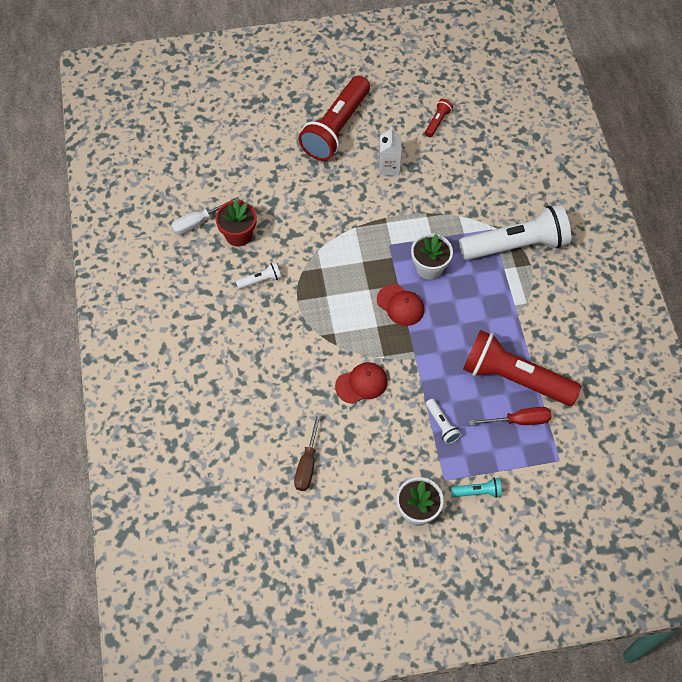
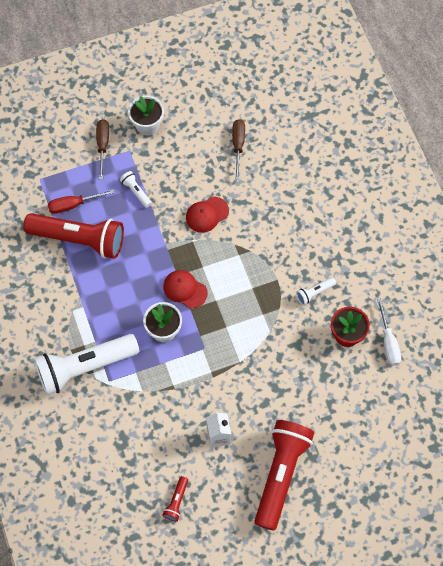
camera: 170 degrees right, 5 degrees up
(198, 222) = (388, 342): white screwdriver -> white screwdriver turned 120 degrees clockwise
(477, 492) = (102, 146): turquoise flashlight -> brown screwdriver

